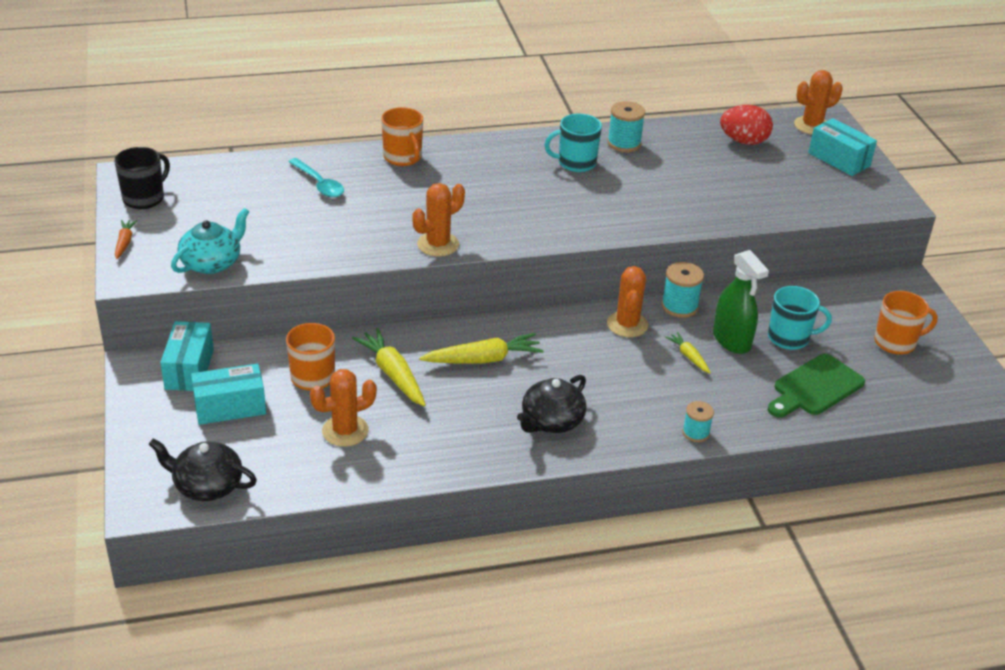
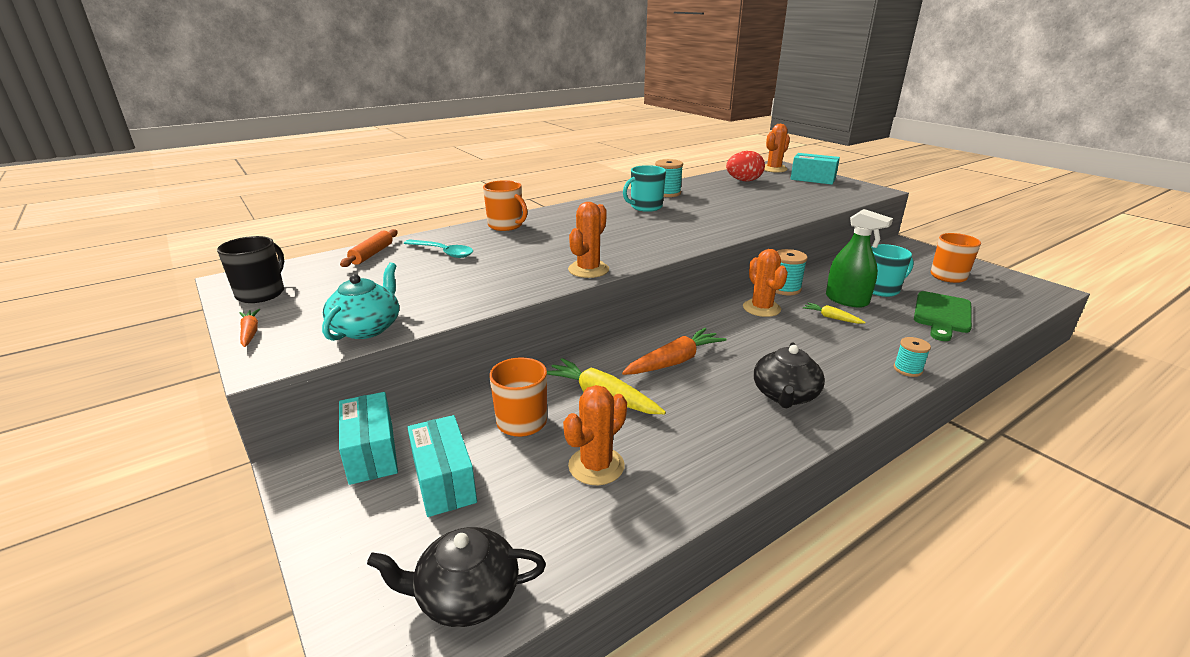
camera: 20 degrees left, 10 degrees down
(230, 407) = (444, 481): turquoise box -> turquoise box turned 75 degrees counterclockwise
(253, 169) = (372, 254): none -> orange rolling pin
(484, 359) = (674, 361): yellow carrot -> orange carrot

